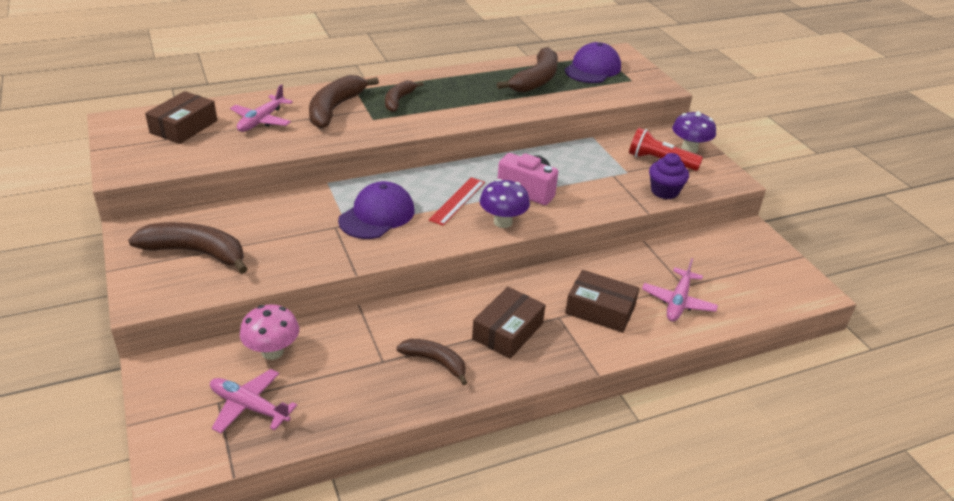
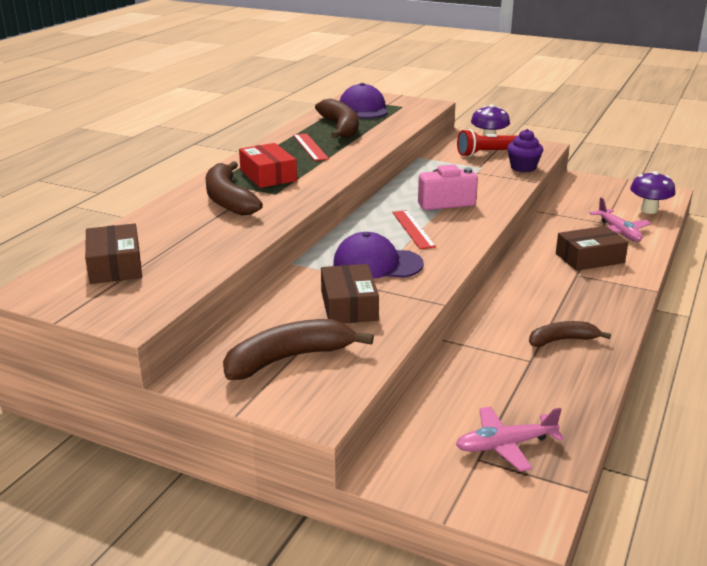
camera: 40 degrees left, 10 degrees down
(261, 120) = (181, 231): pink plane -> none
(272, 351) = (447, 403): pink mushroom -> none
(377, 215) = (377, 264): purple cap -> purple cap turned 75 degrees counterclockwise
(398, 100) = (268, 175): brown banana -> red box
(477, 88) = (310, 147): none -> red ruler
(503, 222) = (468, 227): purple mushroom -> purple mushroom (649, 210)
(507, 331) = (565, 298): brown box -> brown box (349, 305)

